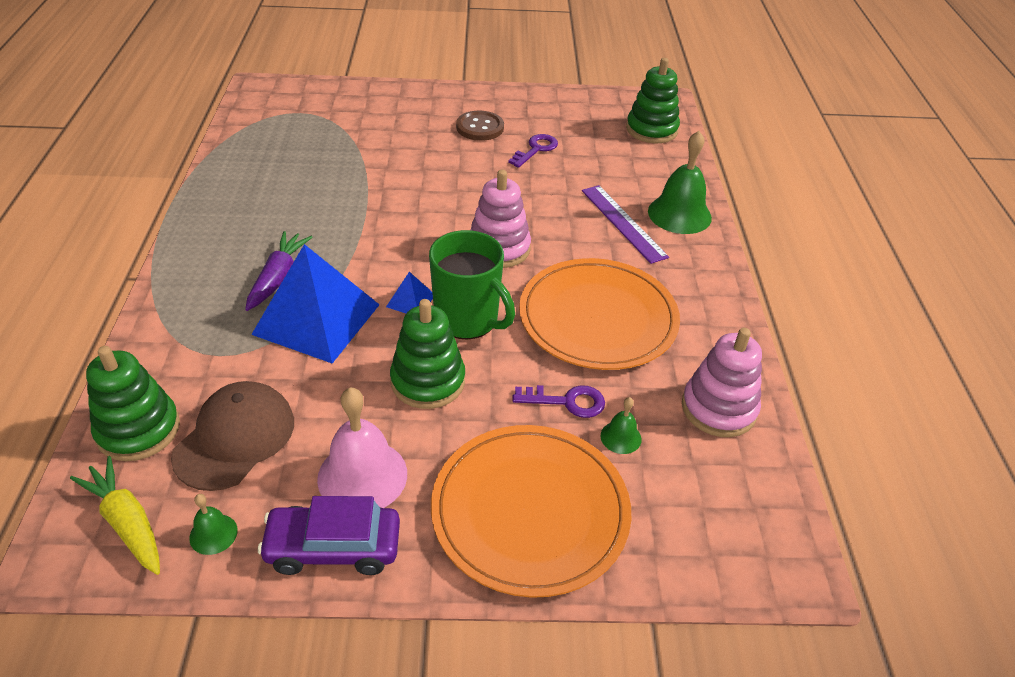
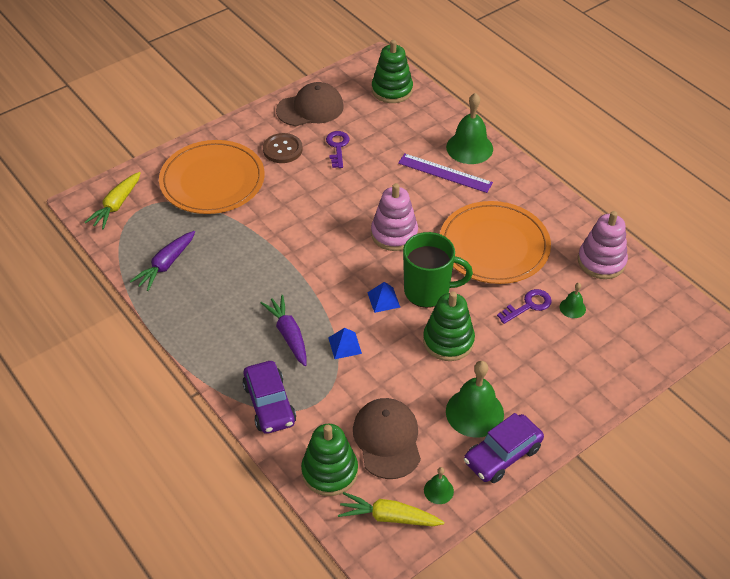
camera: 35 degrees left, 5 degrees up
(176, 327) = (269, 404): none -> purple car
(255, 163) = (166, 265): none -> purple carrot
(280, 101) = (116, 205): none -> yellow carrot
(317, 319) = (345, 345): blue pyramid -> blue pyramid, size x0.41
(362, 476) = (474, 412): pink bell -> green bell
(530, 511) = (570, 374): orange plate -> orange plate (212, 180)
(548, 109) = (310, 108): none -> brown cap

